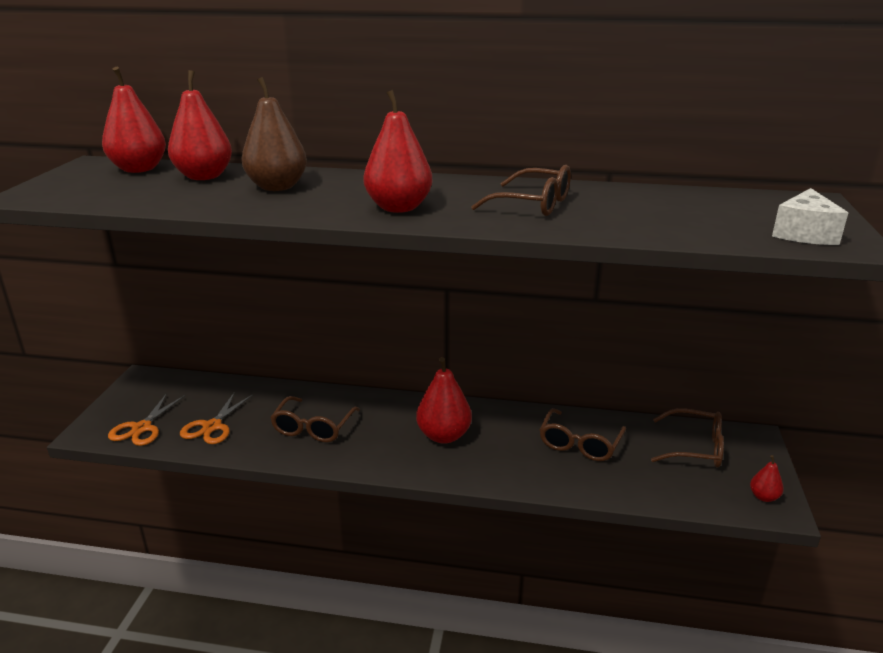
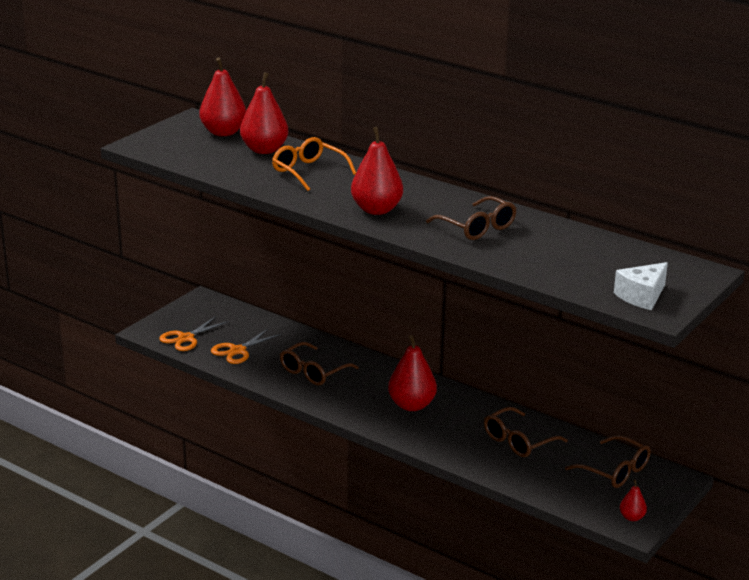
camera: 25 degrees right, 0 degrees up
(277, 187) = (308, 171): brown pear -> orange glasses

